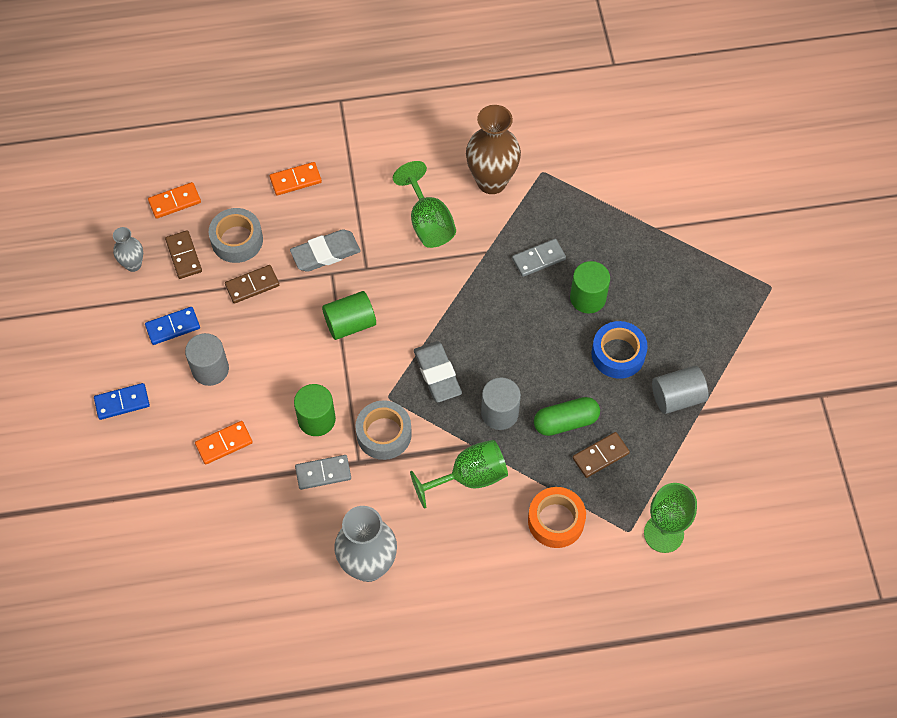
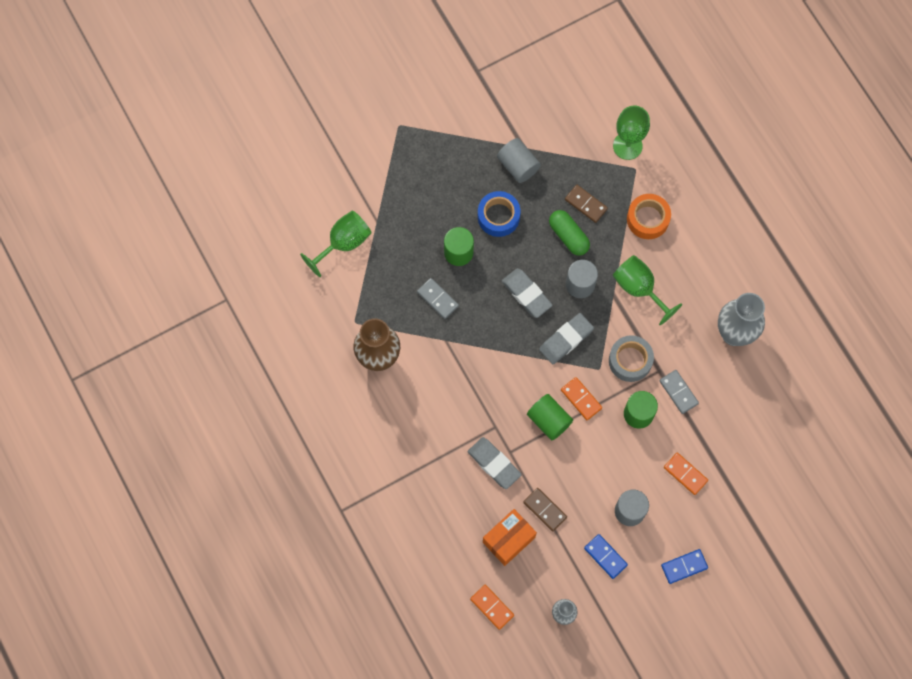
camera: 110 degrees left, 10 degrees up
(122, 402) = (684, 566): blue domino -> blue domino turned 75 degrees counterclockwise
(184, 256) = (539, 576): brown domino -> none
(237, 240) = (508, 539): grey tape -> orange box
(295, 180) = (434, 516): orange domino -> orange domino (581, 399)
(428, 222) = (435, 394): green goblet -> green goblet (343, 243)
(509, 351) = (526, 294): none -> grey eraser

